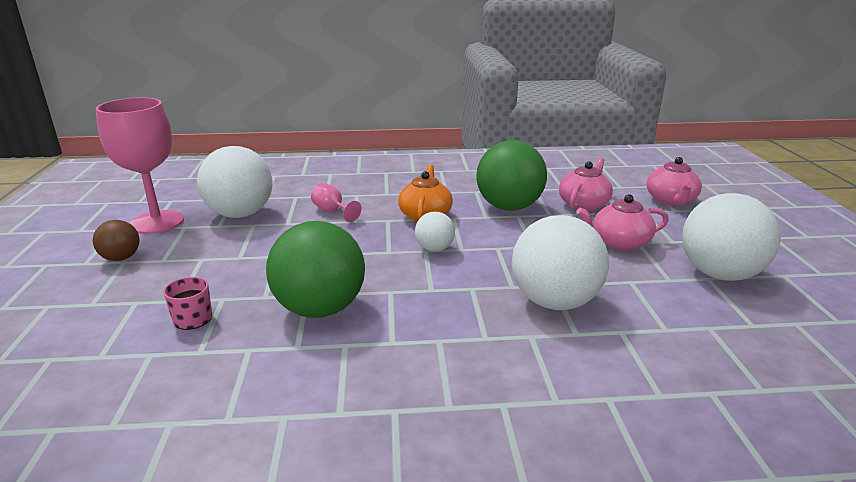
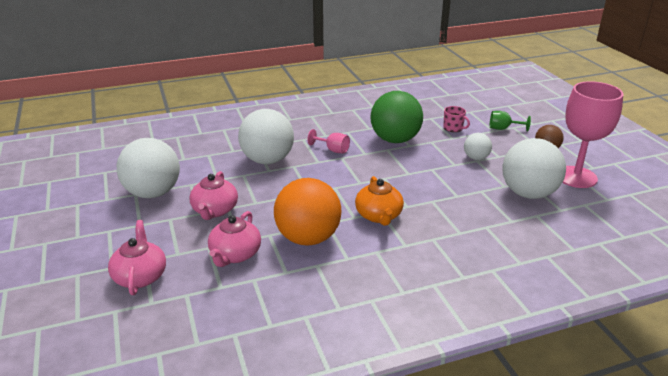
camera: 165 degrees right, 5 degrees up
(114, 303) = (503, 129): none -> green goblet
(332, 211) = (460, 208): pink goblet -> pink goblet (333, 150)
(434, 249) = (354, 184): white ball -> white ball (476, 158)
(509, 207) = (308, 238): green ball -> orange ball
(619, 243) = (215, 210): pink teapot -> pink teapot turned 120 degrees clockwise

